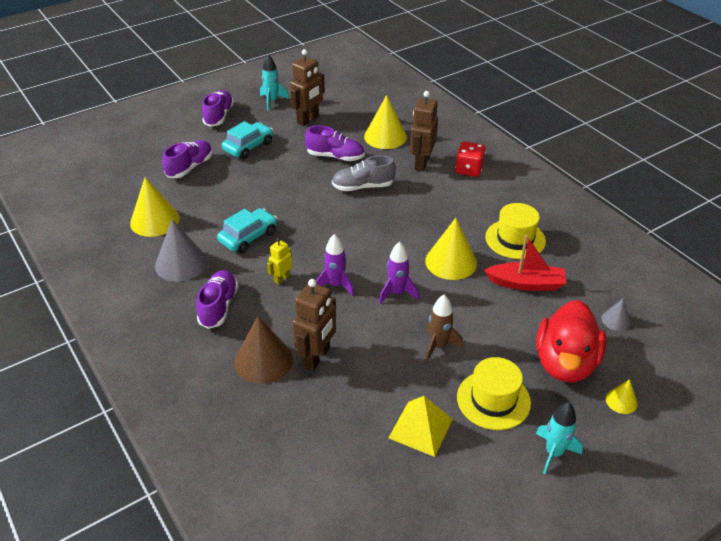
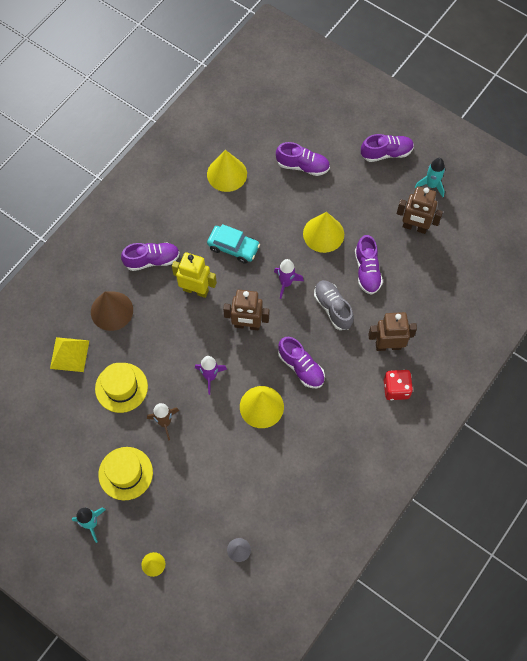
camera: 70 degrees right, 25 degrees up
(181, 263) = (187, 215): grey cone -> none
(248, 147) = (351, 196): turquoise car -> none
(282, 279) = (196, 290): yellow robot -> yellow robot, size x1.79
(317, 357) = (126, 343): brown robot -> brown robot (247, 325)
(335, 285) = (203, 330): purple rocket -> purple rocket (286, 283)
(385, 136) = (417, 302): yellow cone -> yellow cone (323, 234)
(418, 223) = (301, 367): none -> purple shoe
(420, 428) = (85, 431): yellow pyramid -> yellow pyramid (69, 354)
(515, 239) = (310, 451): yellow hat -> yellow hat (121, 387)
(526, 283) = (257, 471): red boat -> none
(565, 363) = (177, 517): red duck -> none

